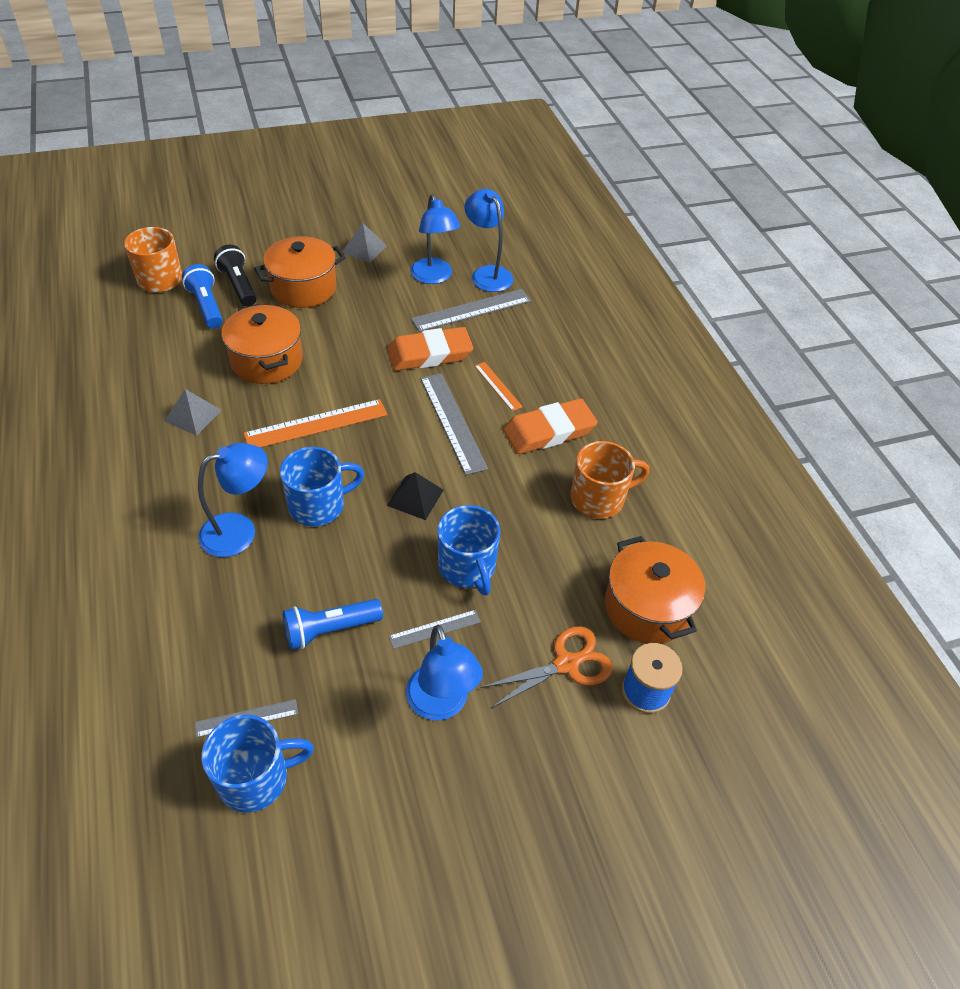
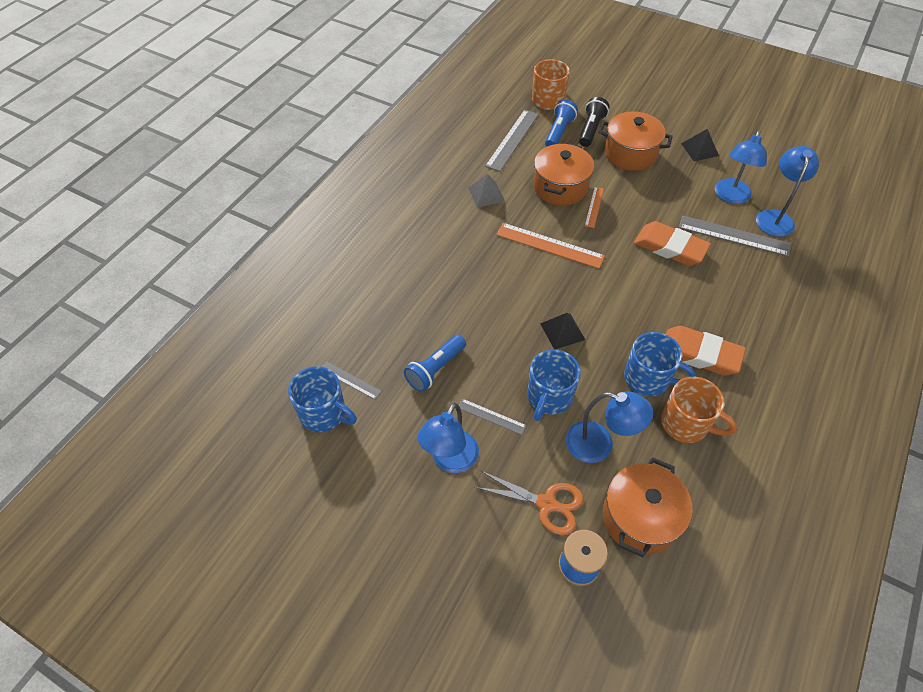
camera: 50 degrees right, 5 degrees up
(239, 531) = (445, 278): blue lamp -> blue lamp (599, 445)
(318, 505) = (501, 294): blue mug -> blue mug (648, 379)
(330, 630) = (435, 369): blue flashlight -> blue flashlight turned 75 degrees counterclockwise
(364, 249) = (699, 149): grey pyramid -> black pyramid
(452, 422) = (637, 302): grey ruler -> grey ruler (512, 140)
(498, 386) = (696, 299): orange ruler -> orange ruler (594, 207)

